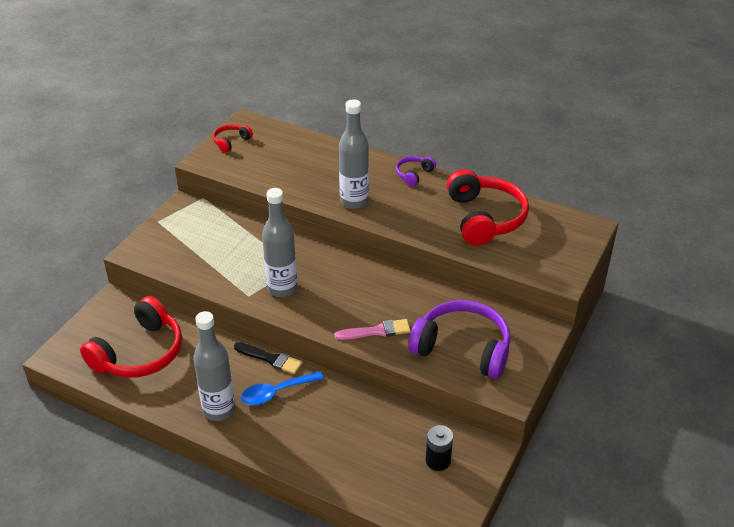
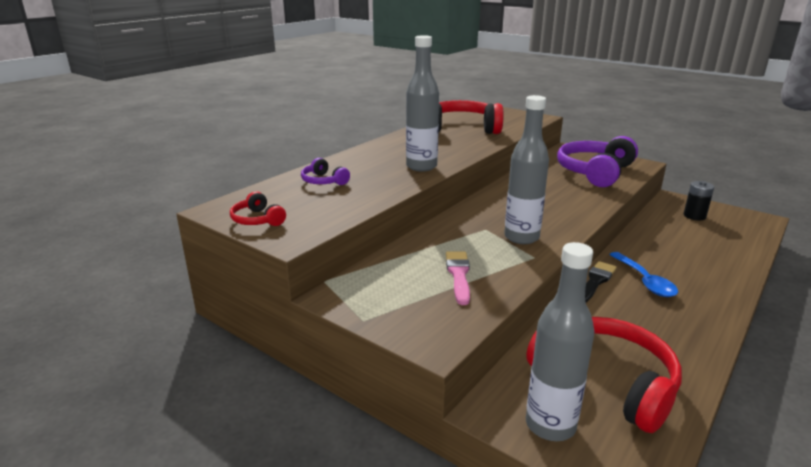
camera: 80 degrees left, 15 degrees down
(219, 410) = (686, 318): grey bottle -> grey bottle (550, 425)
(377, 331) = (581, 199): pink brush -> pink brush (458, 275)
(414, 174) = (387, 144): purple headphones -> purple headphones (323, 181)

